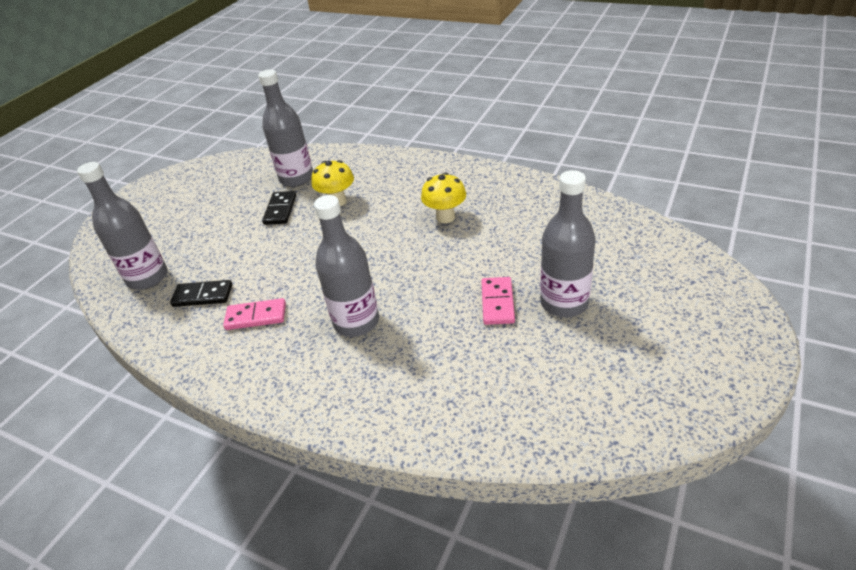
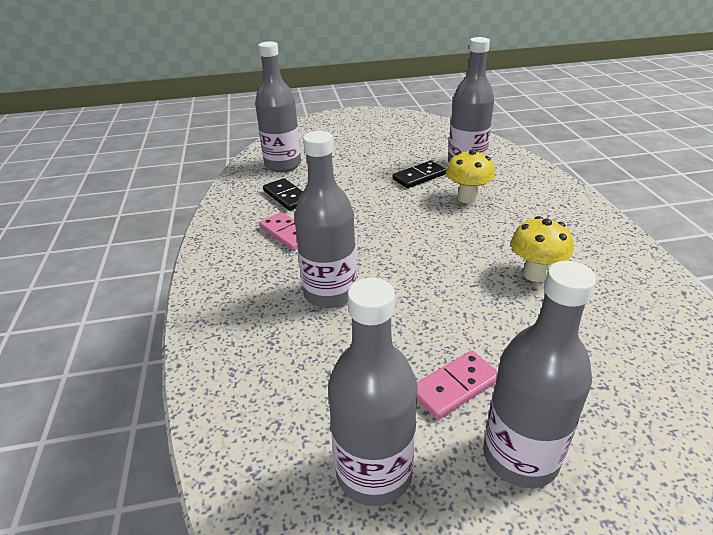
camera: 50 degrees right, 5 degrees down
(525, 369) = (374, 472): none -> grey bottle

